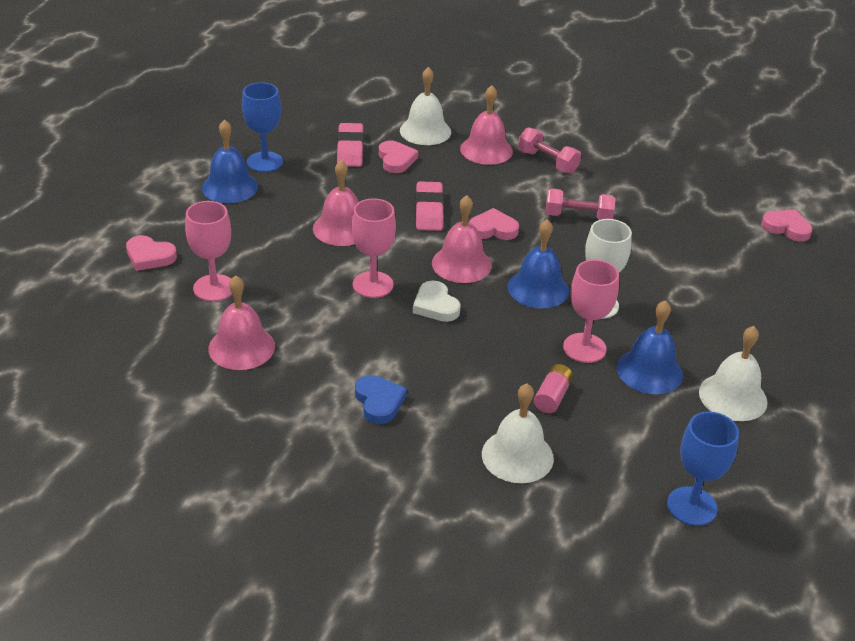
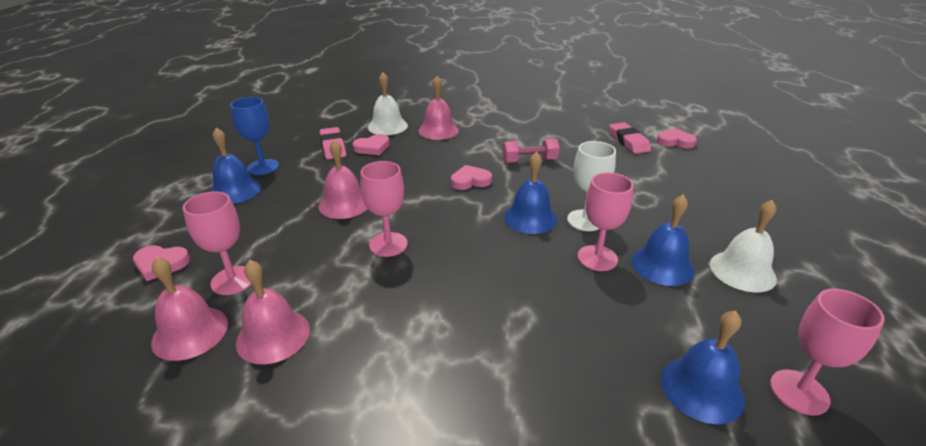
camera: 15 degrees left, 5 degrees down
(379, 402) = (438, 360): blue heart -> none
(396, 160) = (372, 148): pink heart -> pink heart turned 90 degrees clockwise
(429, 211) = (413, 177): pink eraser -> pink eraser (628, 141)
(435, 305) = (452, 250): white heart -> none
(461, 264) = (458, 211): pink bell -> pink bell (190, 332)
(517, 456) = (604, 383): white bell -> none
(547, 162) = (486, 130): pink dumbbell -> none
(552, 396) = (598, 310): pink battery -> none
(603, 481) = (701, 388): none -> blue bell
(691, 506) = (799, 392): blue goblet -> pink goblet

